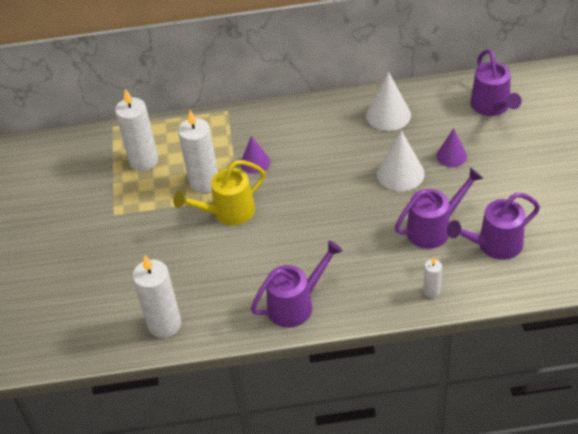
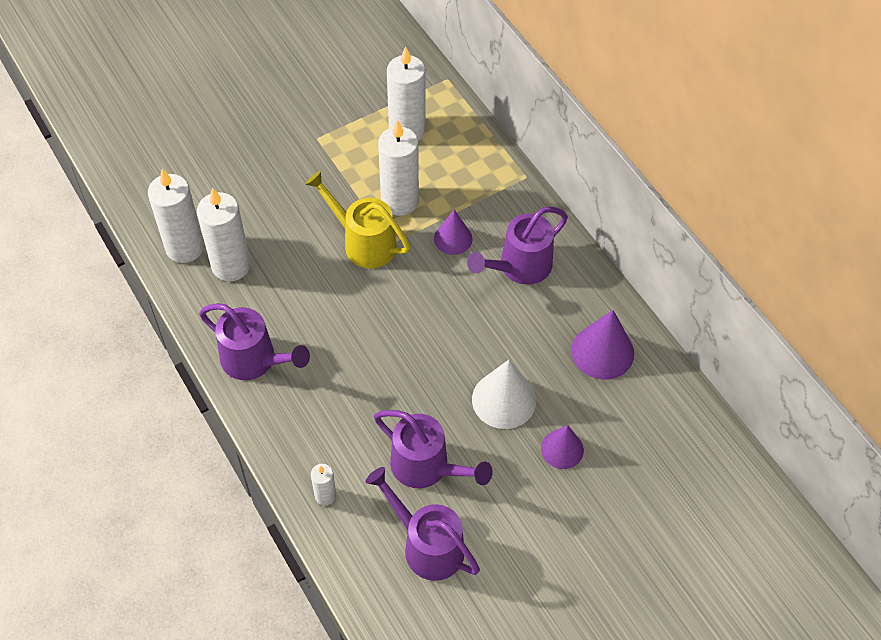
camera: 60 degrees right, 10 degrees up
(200, 298) = (231, 266): none -> white candle
(388, 115) = (602, 352): white cone -> purple cone
(492, 107) = (679, 472): purple watering can -> purple watering can (519, 267)

